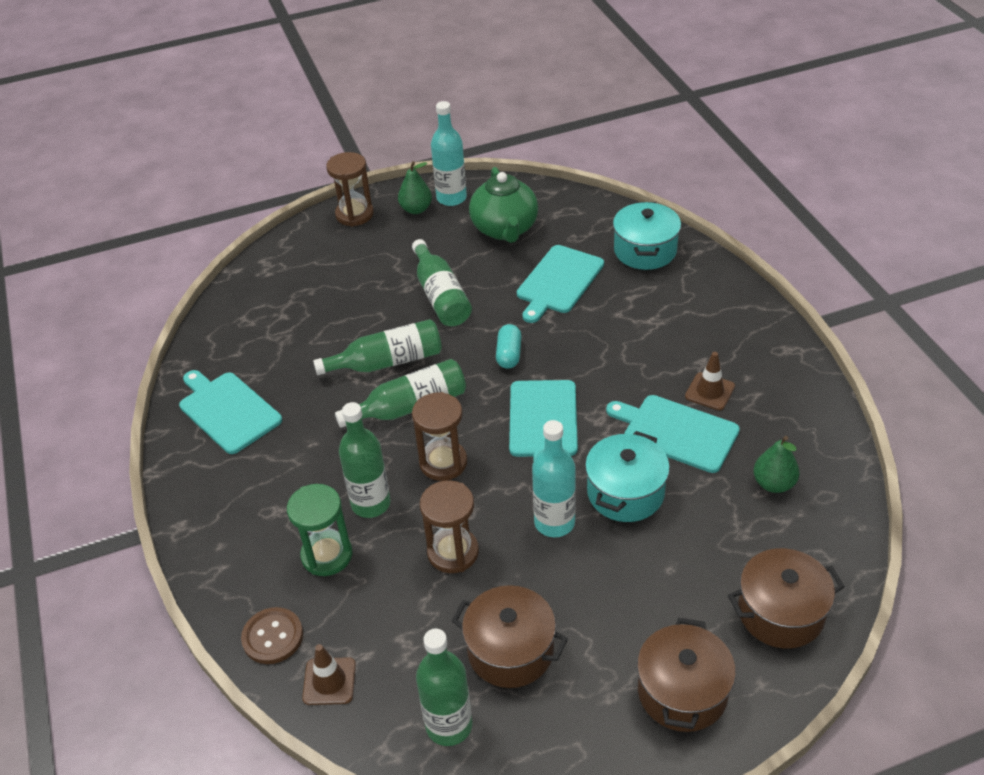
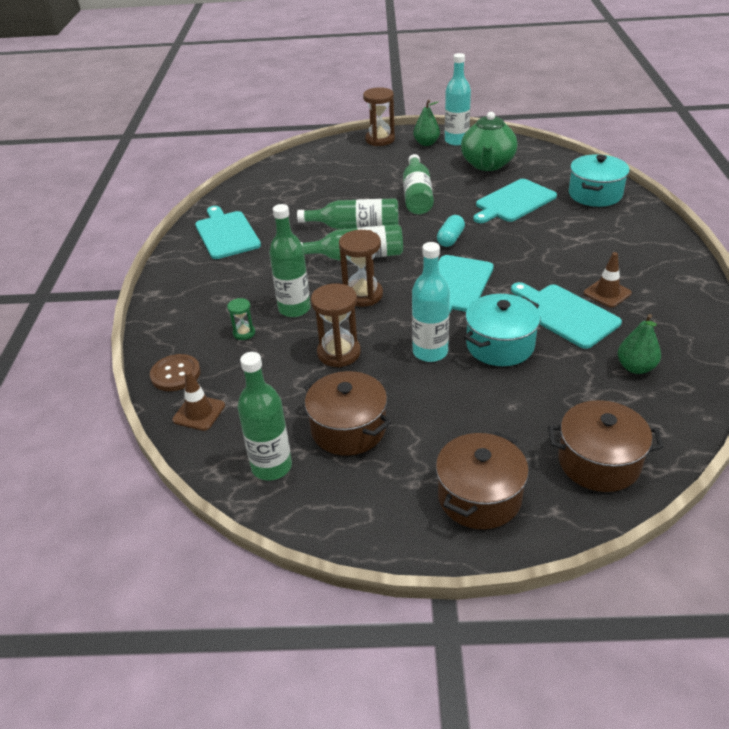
camera: 20 degrees right, 5 degrees down
(327, 555) = (244, 333): green hourglass -> green hourglass, size x0.53

